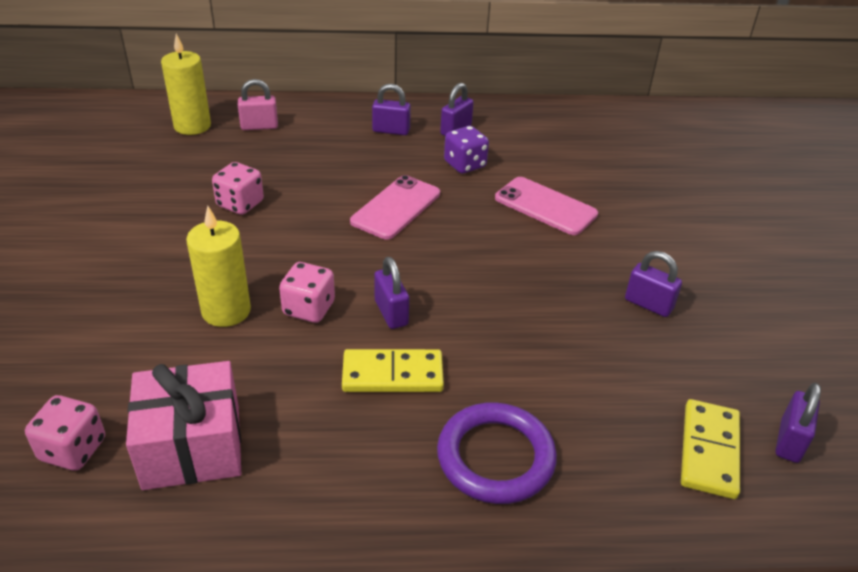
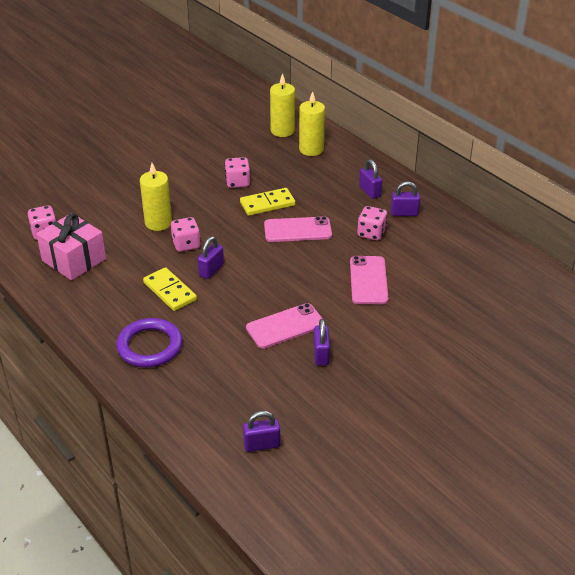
camera: 55 degrees right, 0 degrees up
(259, 126) = (311, 149): pink padlock -> yellow candle
(465, 165) = (371, 233): purple dice -> pink dice
(569, 306) = (285, 326): none -> pink phone
(709, 451) = (224, 416): yellow domino -> yellow domino (267, 204)

